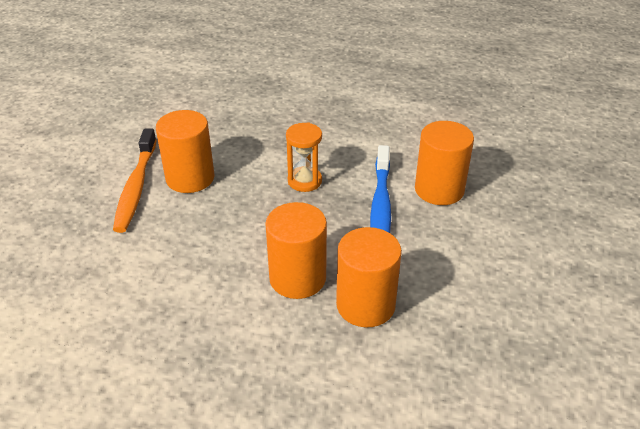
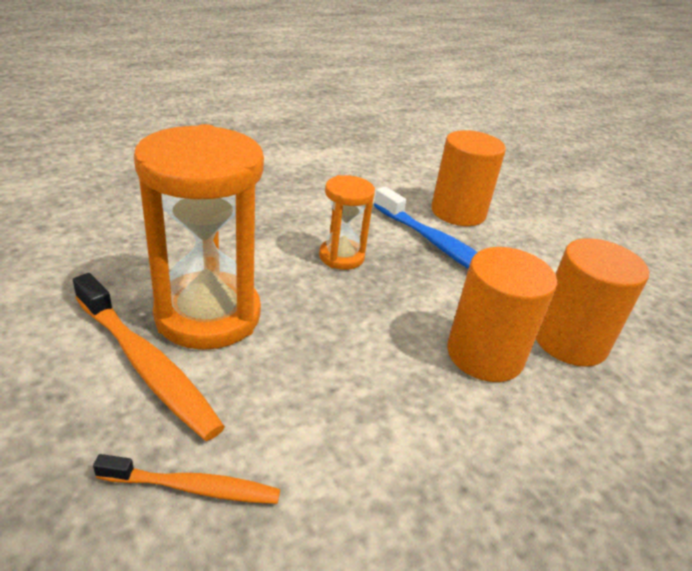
camera: 50 degrees left, 5 degrees down
(90, 246) = (192, 487): none -> orange toothbrush
(190, 178) = (208, 315): orange cylinder -> orange hourglass

